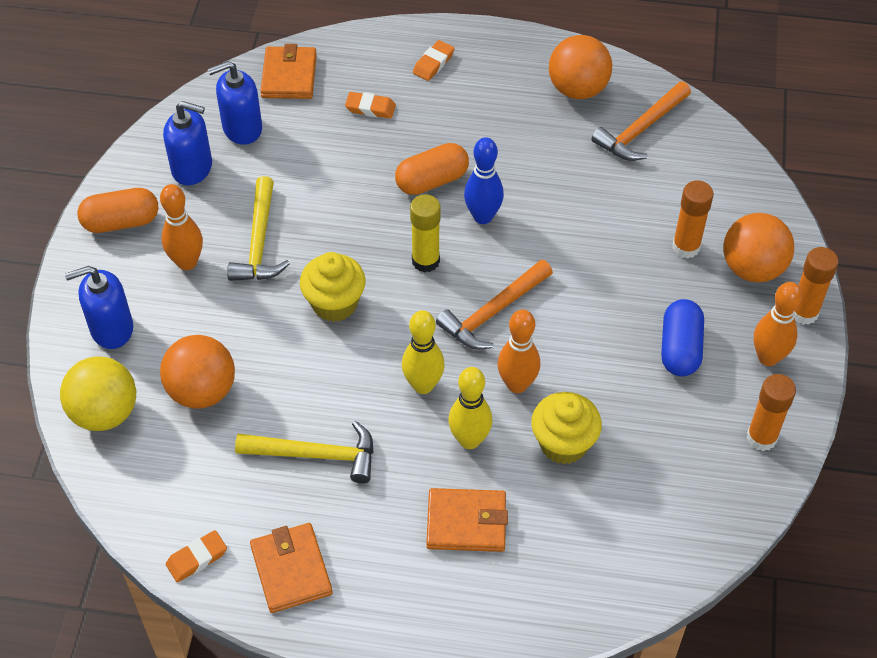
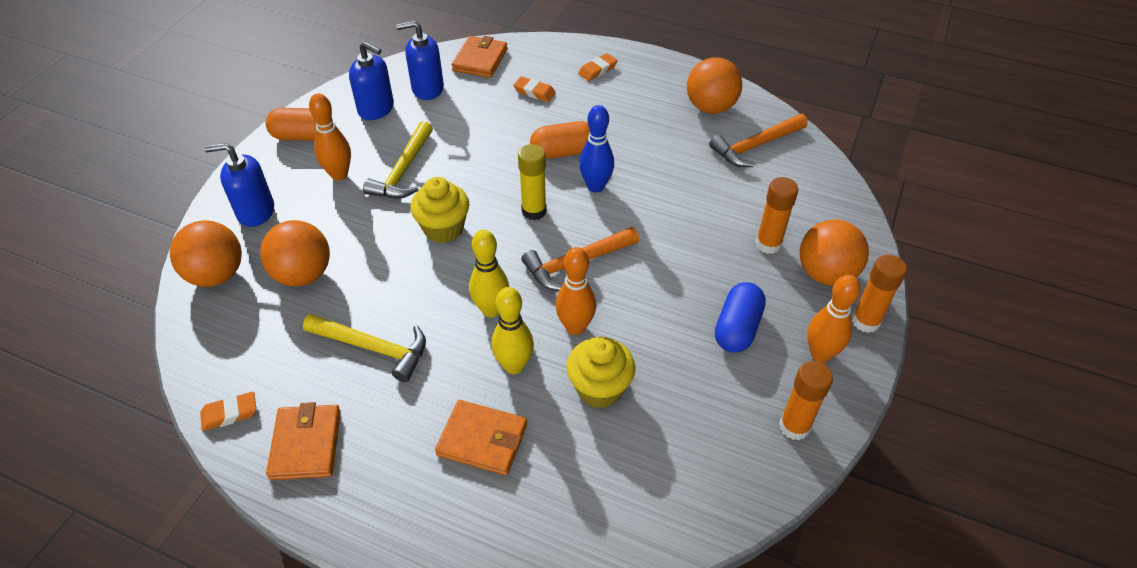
camera: 15 degrees right, 5 degrees down
(105, 413) = (216, 275): yellow ball -> orange ball

